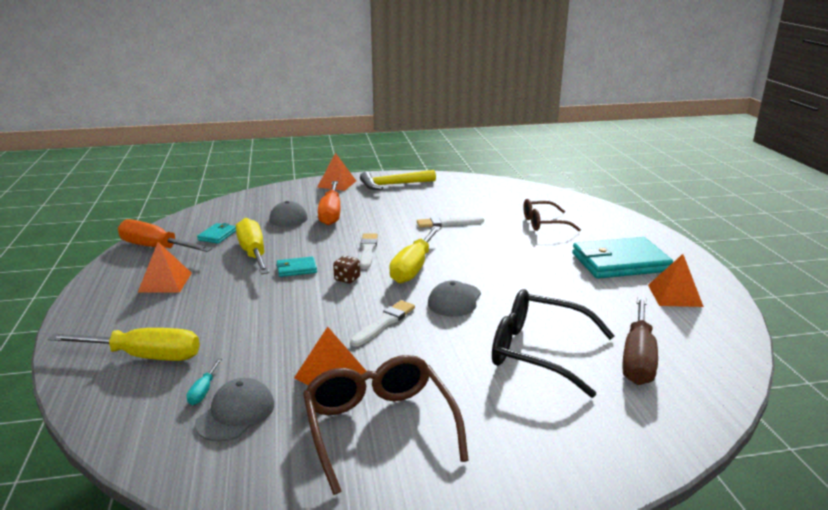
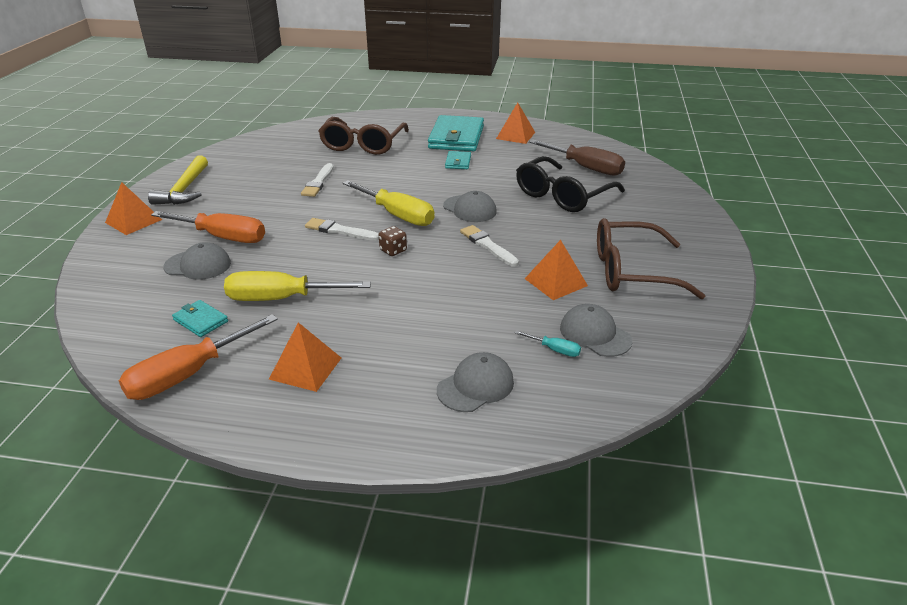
camera: 70 degrees left, 10 degrees up
(144, 357) = (475, 386): yellow screwdriver -> grey cap
(296, 269) = (347, 275): turquoise wallet -> turquoise wallet (458, 162)
(543, 223) = (363, 145): brown glasses -> brown glasses, size x1.55

